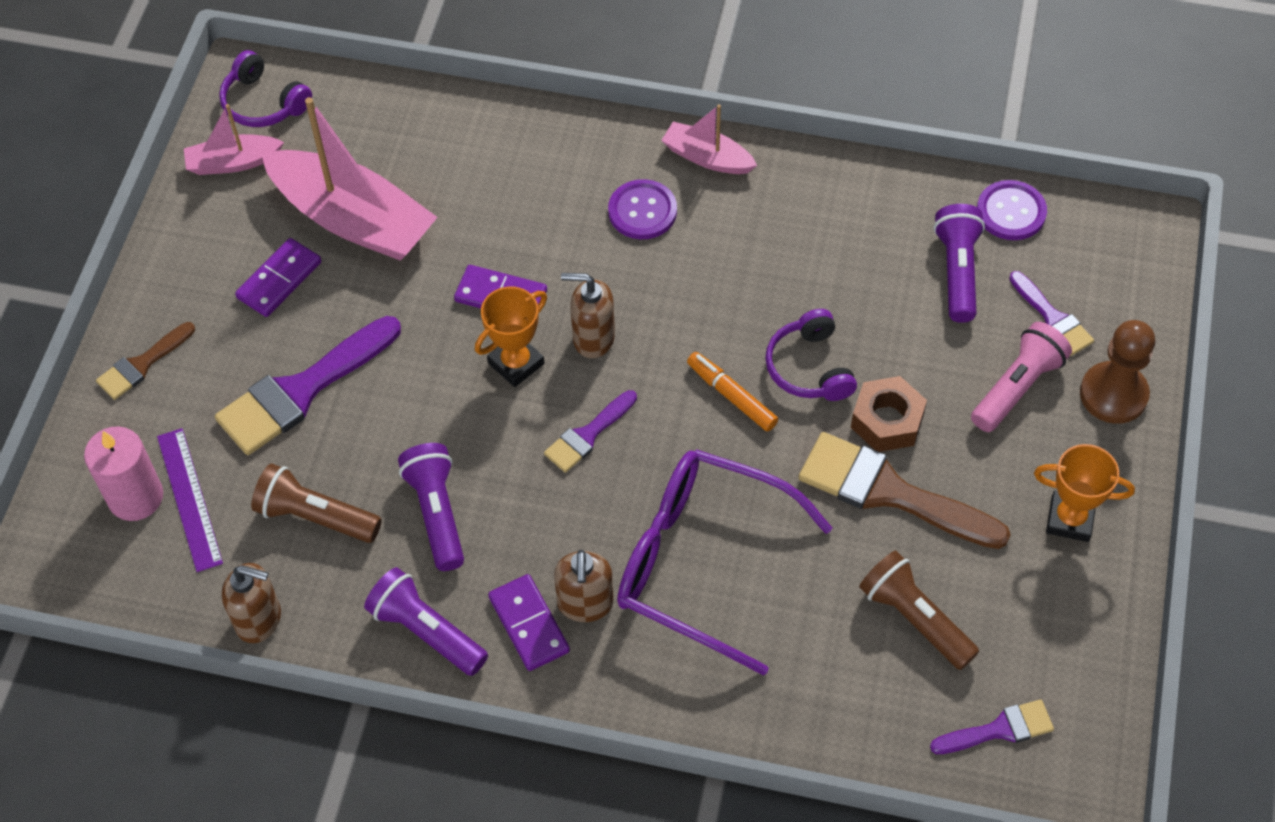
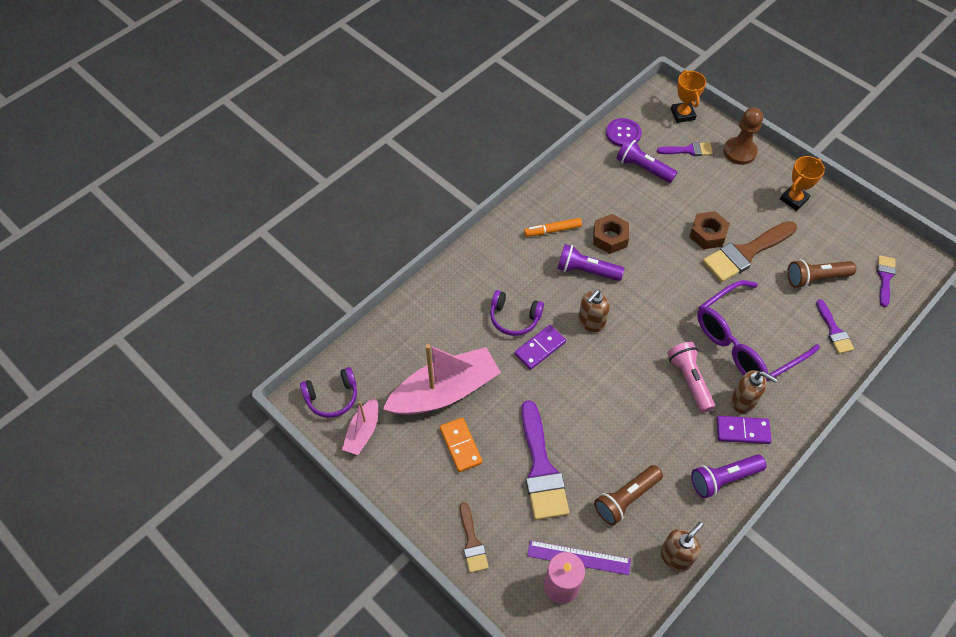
camera: 60 degrees left, 0 degrees up
(279, 280) = (461, 445): purple domino -> orange domino
(437, 512) = (655, 440): purple flashlight -> purple flashlight (586, 270)
(516, 363) = (585, 362): orange trophy -> orange trophy (682, 114)
(587, 435) = (647, 352): purple brush -> purple brush (834, 330)
(642, 211) = (528, 264): purple button -> none
(707, 158) = (514, 223): pink boat -> none
(731, 396) = (659, 284): orange marker -> orange marker (552, 230)
(774, 290) = (610, 238): none -> brown nut
(809, 367) = (661, 247): purple headphones -> purple headphones (514, 318)
(1017, 387) = (717, 180): pink flashlight -> pink flashlight (689, 380)

